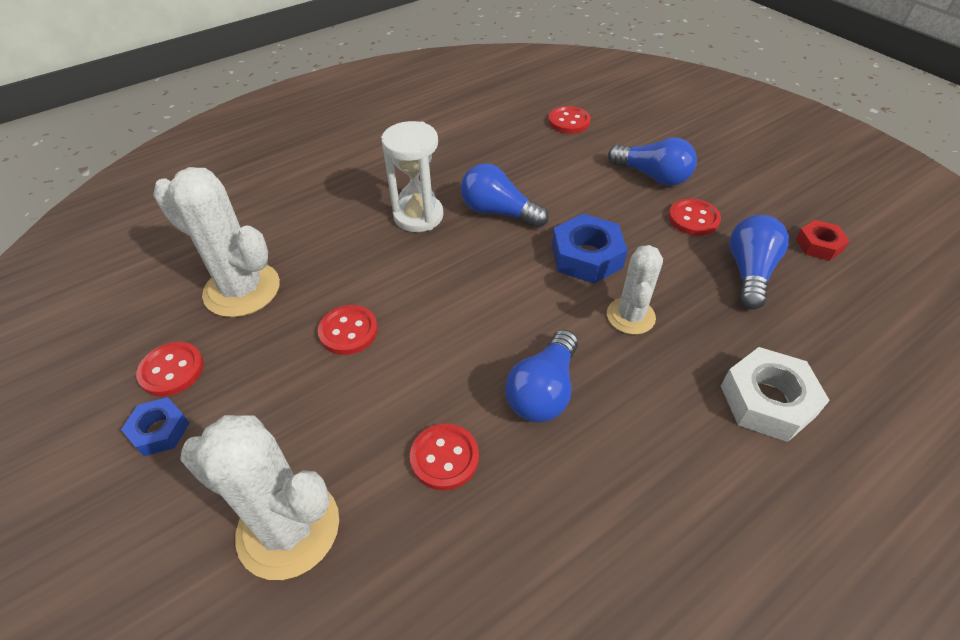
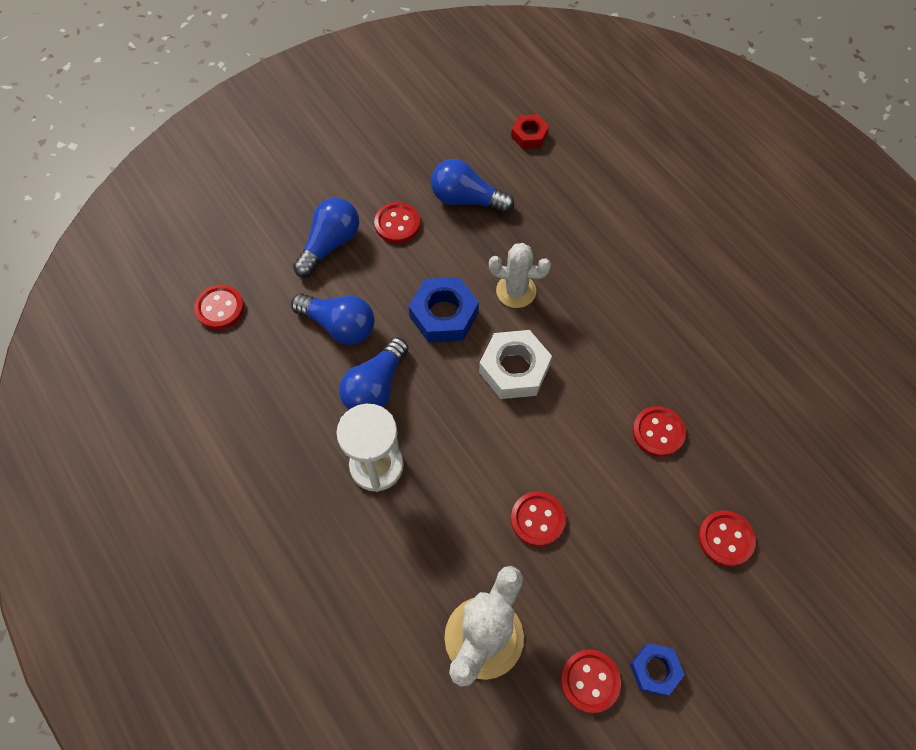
camera: 90 degrees left, 15 degrees up
(288, 528) = (725, 539): white cactus -> red button
(543, 391) = (594, 361): blue light bulb -> blue light bulb (339, 325)
(767, 401) = (593, 220): white nut -> white nut (514, 369)
(819, 245) = (436, 145): red nut -> red nut (529, 135)

